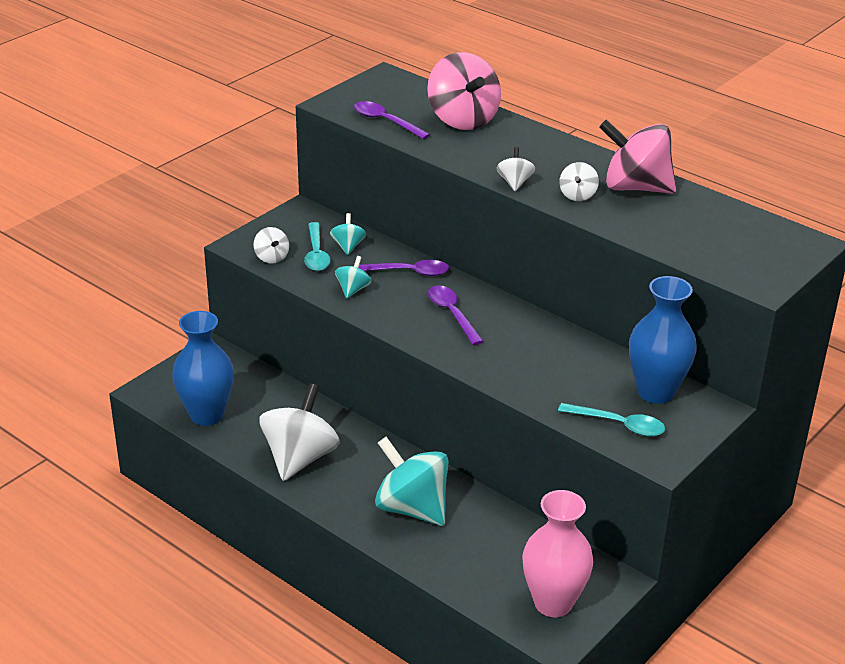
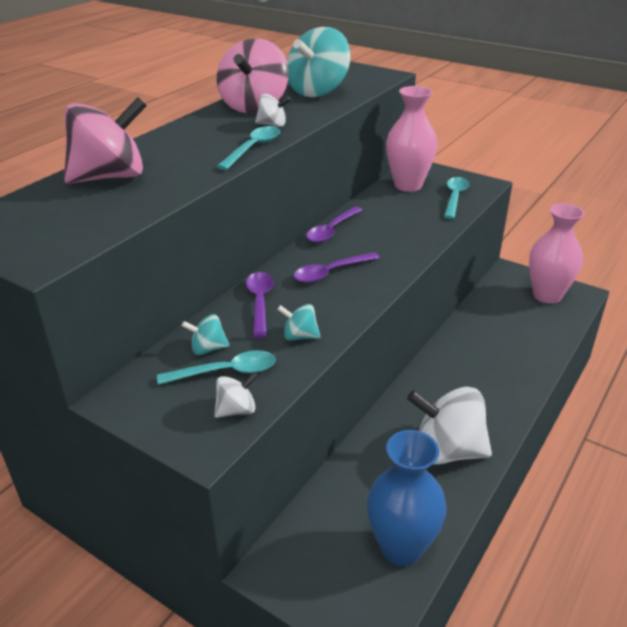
camera: 95 degrees left, 0 degrees up
(385, 122) = (106, 219): purple spoon -> purple spoon (332, 230)
(412, 508) = (484, 368): turquoise spinning top -> turquoise spinning top (318, 91)
(515, 183) = (253, 148): white spinning top -> turquoise spoon
(656, 392) = (408, 185): blue vase -> pink vase

